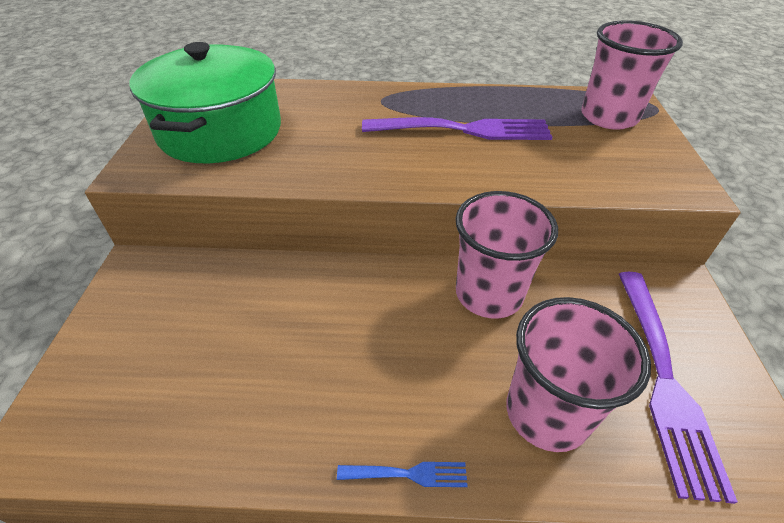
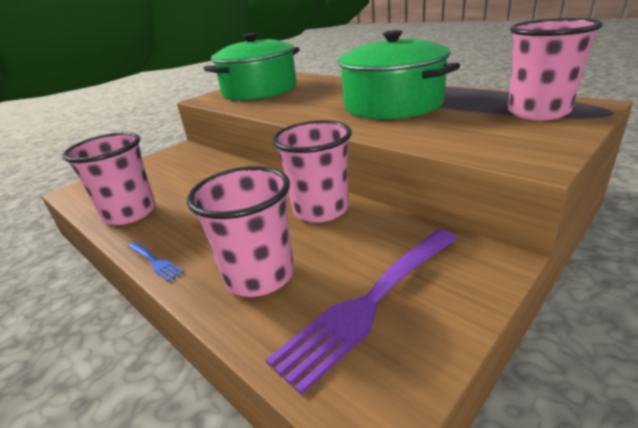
camera: 45 degrees right, 15 degrees down
(242, 426) = (130, 213): none -> pink cup
(463, 130) = (393, 105): purple fork -> green pot

